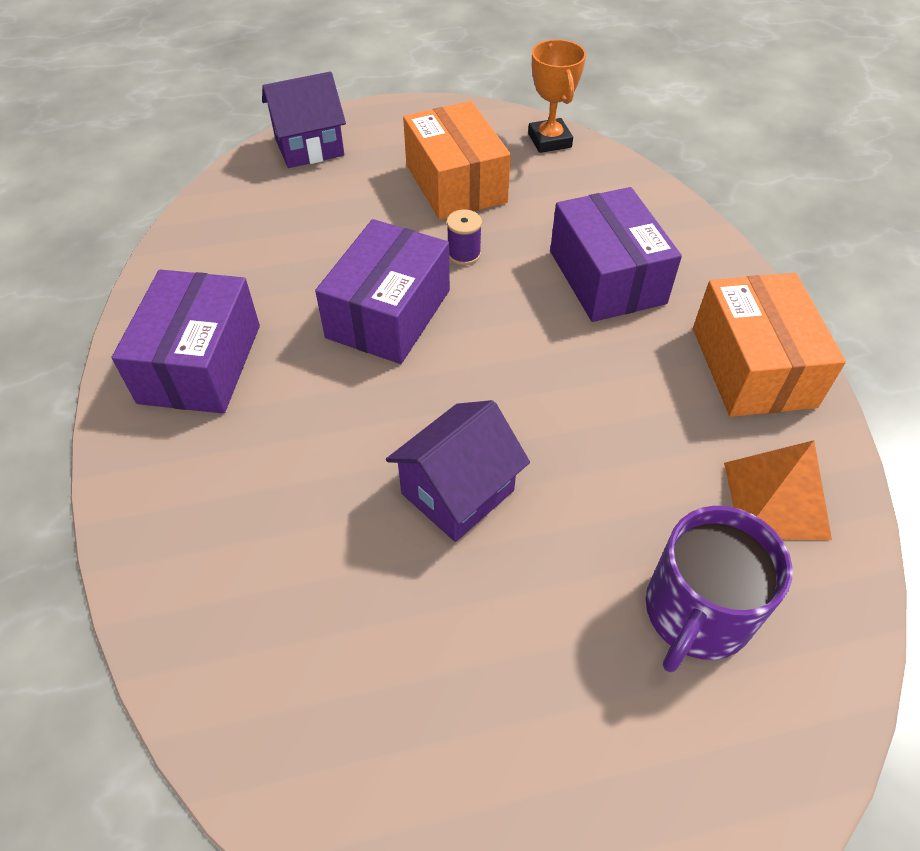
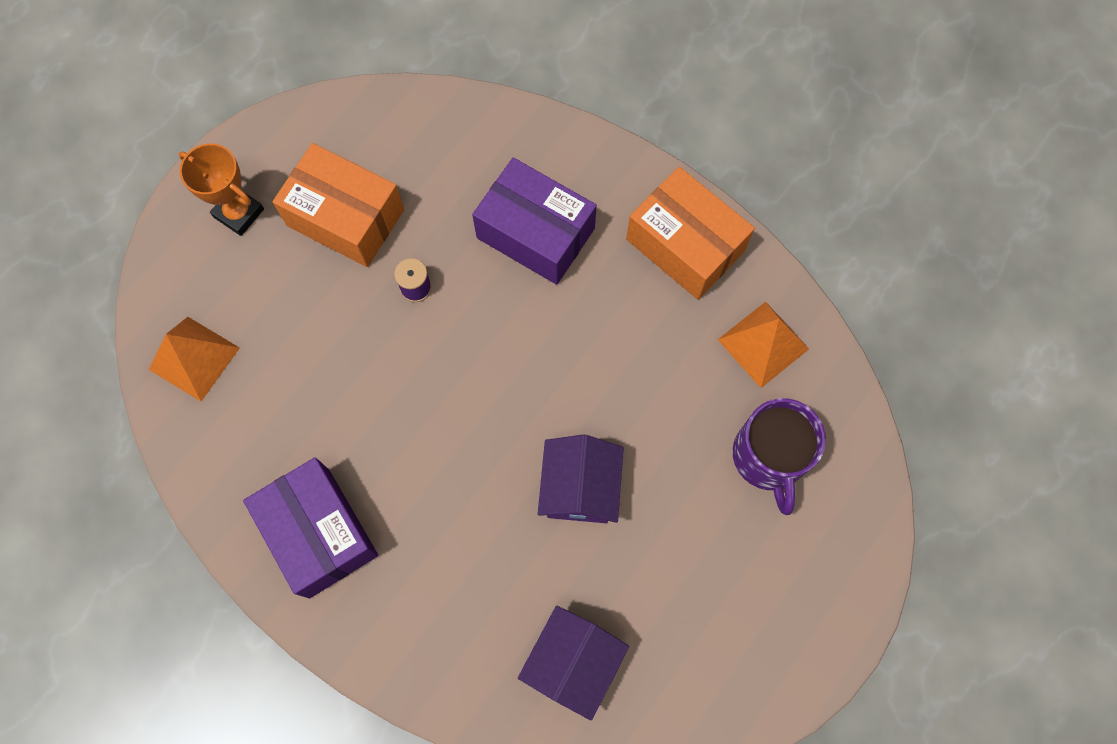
camera: 40 degrees left, 20 degrees up
(251, 199) = (194, 358): none -> orange pyramid
(309, 147) = (184, 265): purple house -> purple house (573, 662)
(388, 313) = (411, 385): purple box -> none
(549, 140) = (380, 112): orange trophy -> orange trophy (239, 213)

